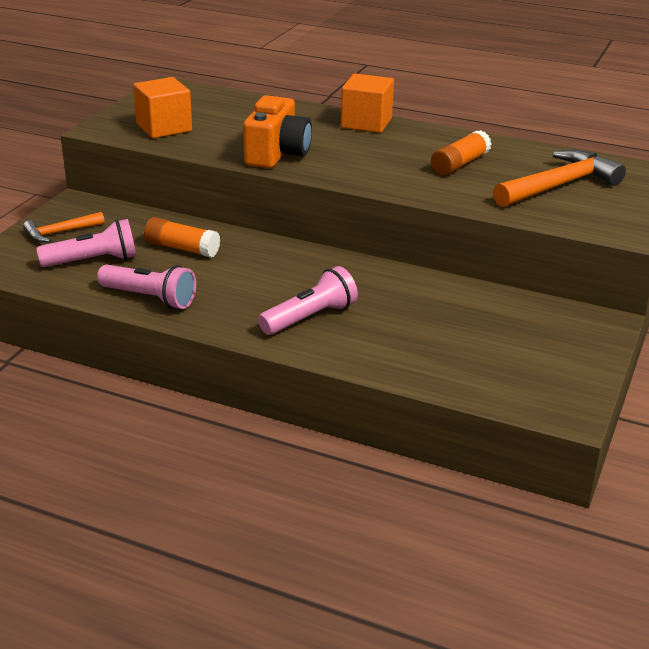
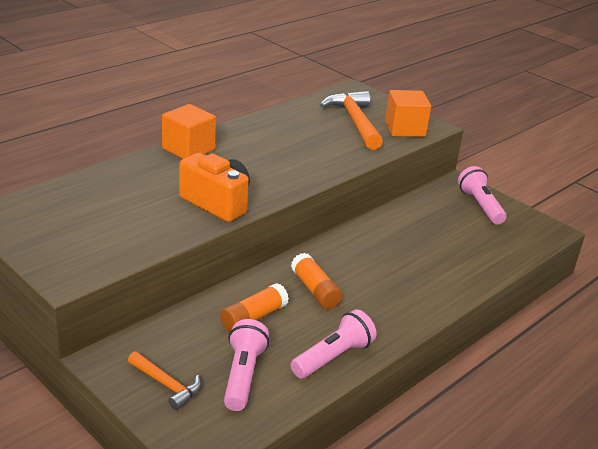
camera: 70 degrees left, 0 degrees up
(60, 232) = (166, 385): orange hammer -> orange hammer turned 45 degrees counterclockwise
(164, 128) = (102, 242): orange cube -> orange cube (405, 129)
(310, 318) = (404, 286): pink flashlight -> pink flashlight (480, 205)
(459, 164) = (296, 140): orange glue stick -> orange glue stick (315, 290)

